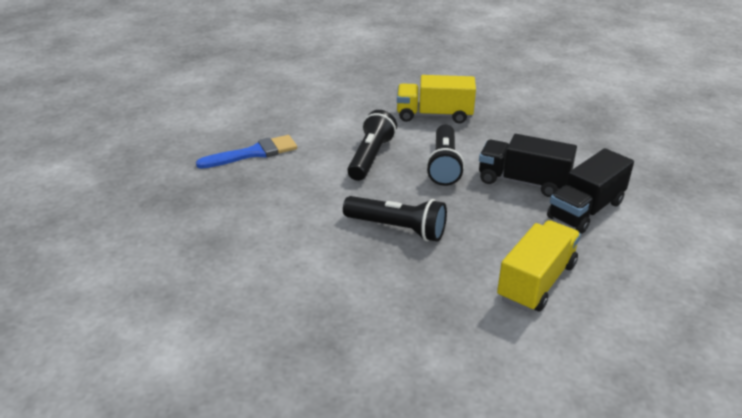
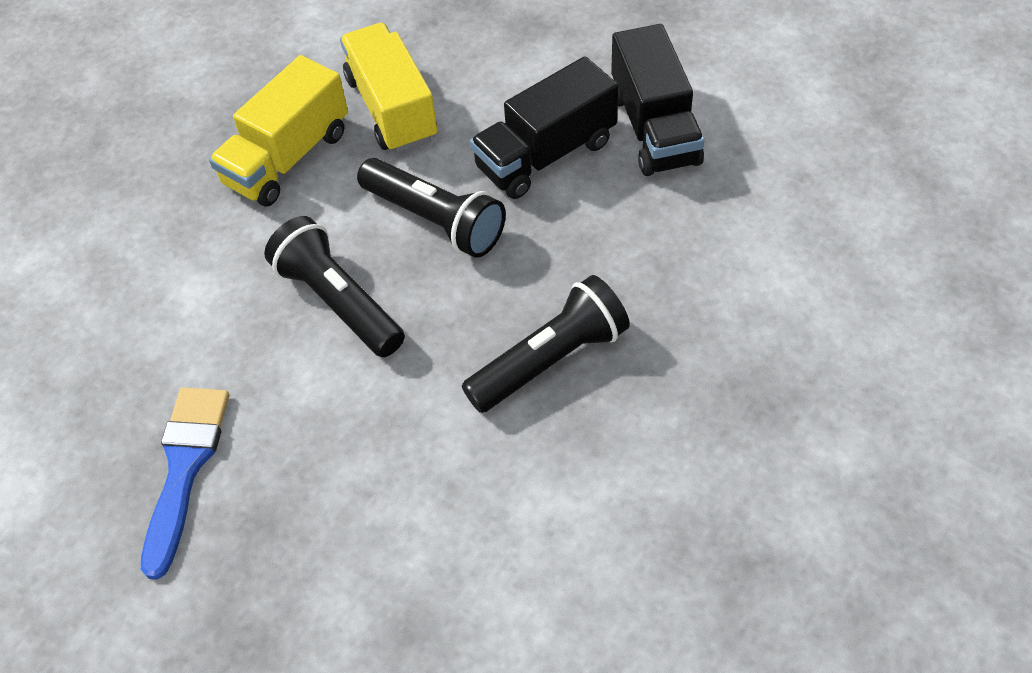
camera: 55 degrees left, 20 degrees up
(536, 281) = (760, 265): yellow truck -> yellow truck (392, 108)

